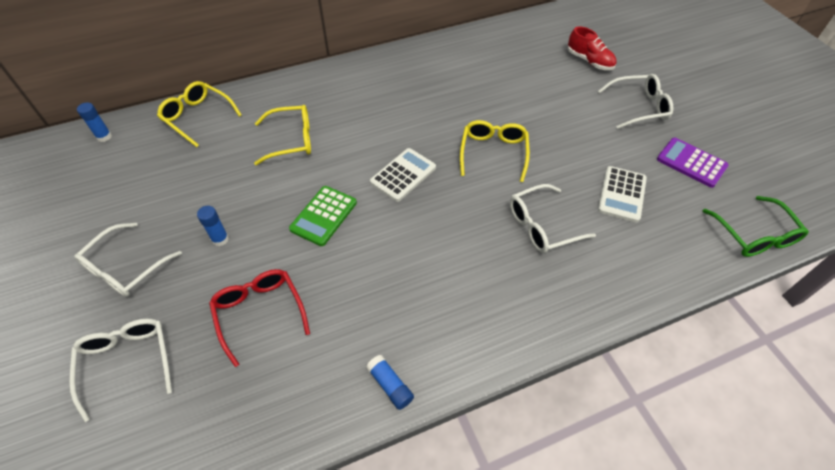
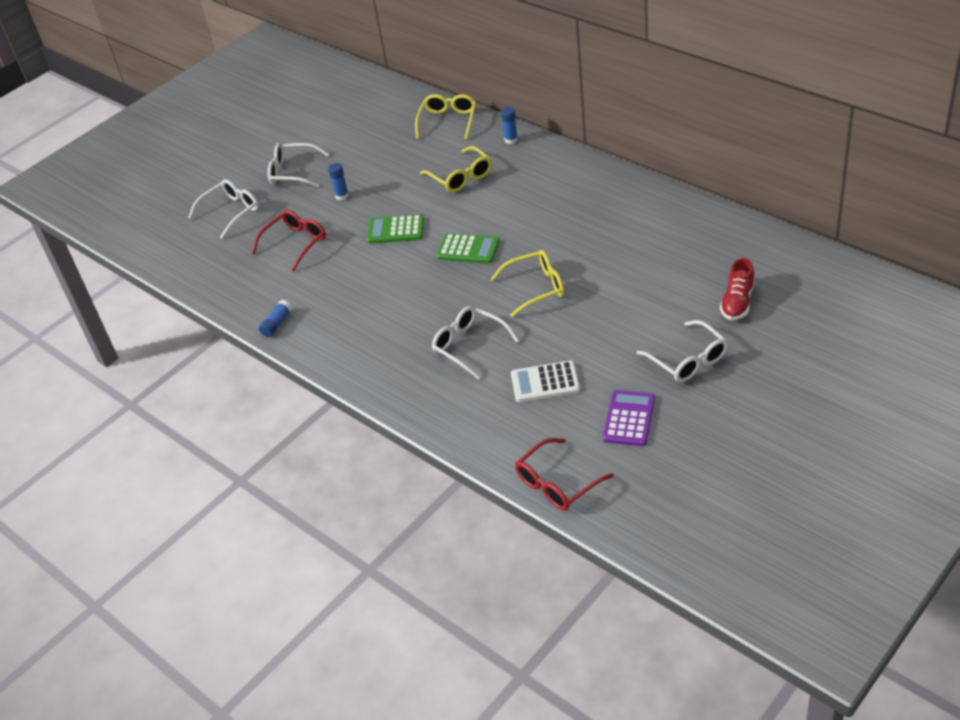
camera: 70 degrees right, 10 degrees down
(104, 136) = (394, 95): blue glue stick -> blue glue stick (511, 140)
(403, 175) = (468, 249): white calculator -> green calculator
(754, 235) = (557, 483): green glasses -> red glasses

